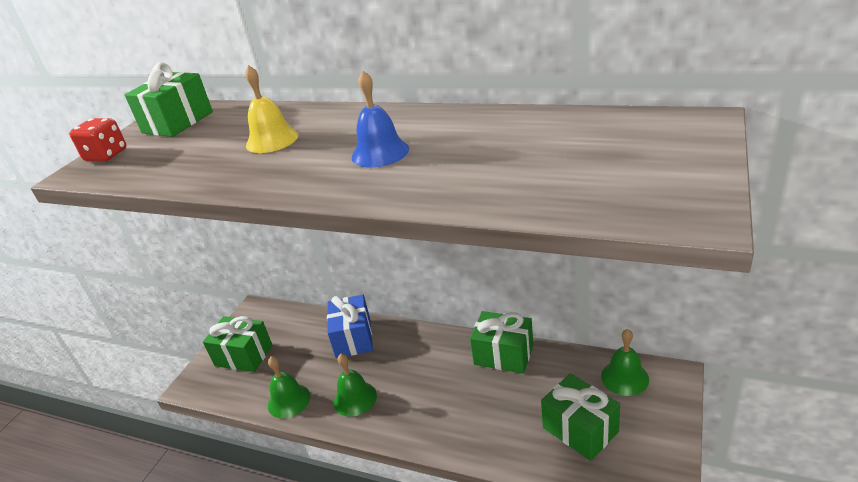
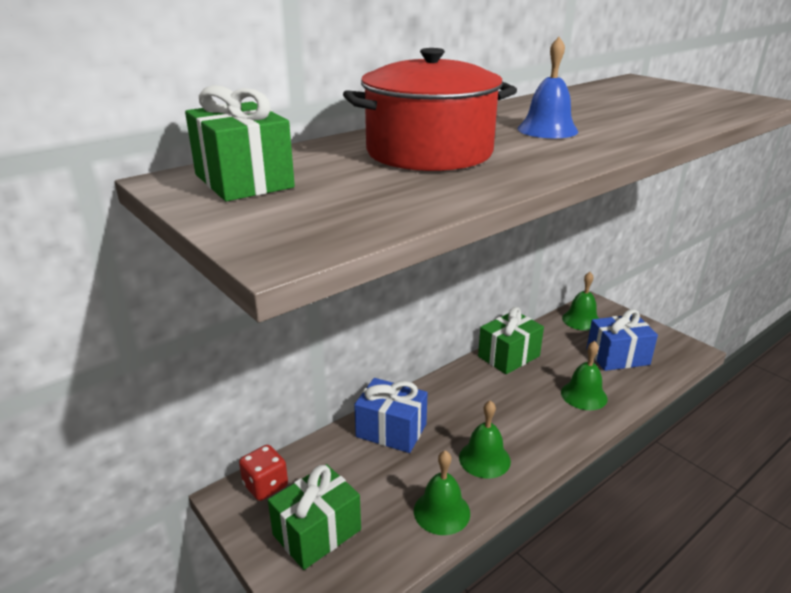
camera: 65 degrees left, 5 degrees down
(106, 155) = (258, 227): red dice -> red dice (265, 485)
(272, 140) = (429, 152): yellow bell -> red pot
(487, 426) = (584, 395): none -> green bell
(580, 429) = (617, 357): green gift -> blue gift

